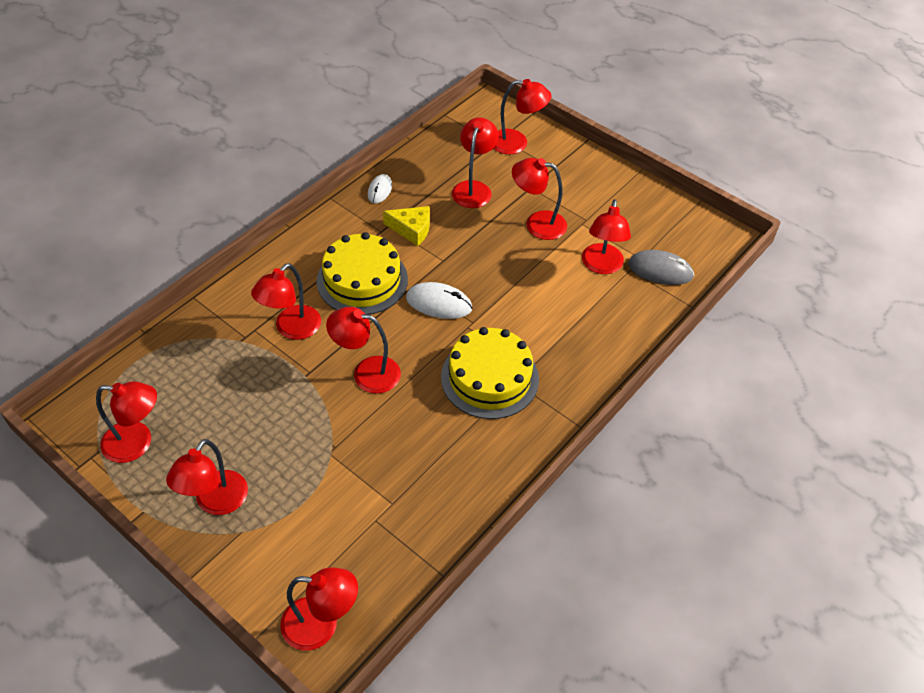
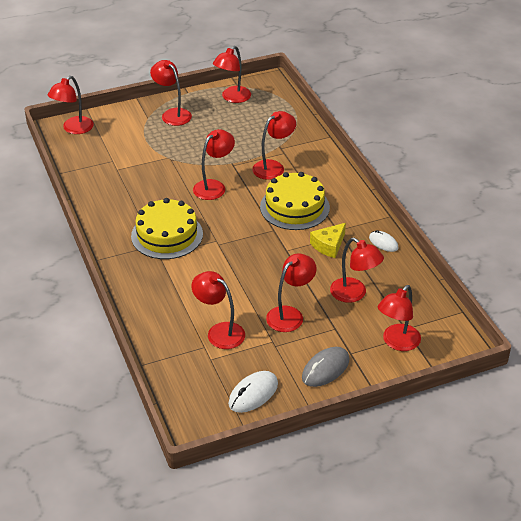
camera: 120 degrees right, 10 degrees down
(291, 329) = (273, 167): red lamp -> red lamp turned 75 degrees clockwise
(439, 303) = (247, 234): white mouse -> white mouse (253, 394)
(660, 270) = (190, 364): grey mouse -> grey mouse (325, 369)

